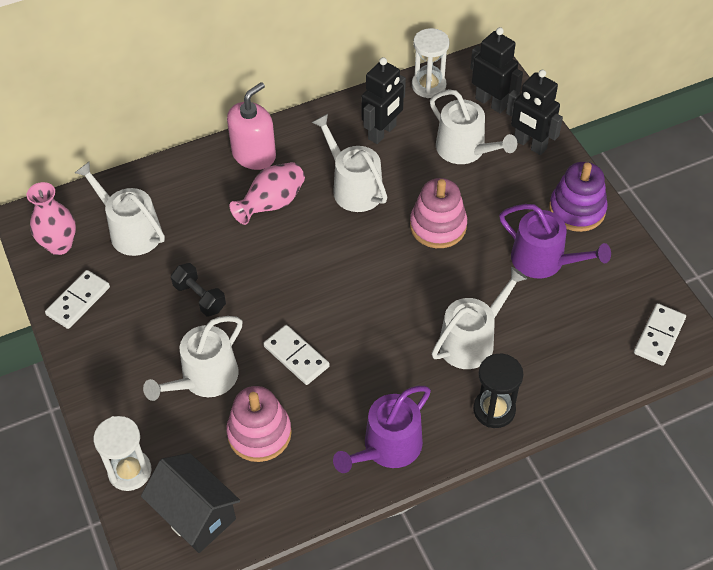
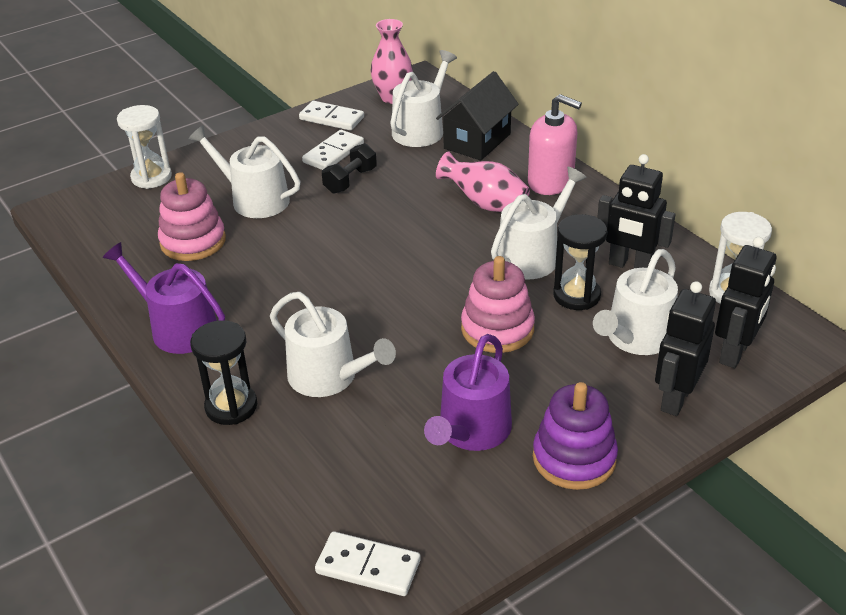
camera: 80 degrees right, 15 degrees down
(195, 514) = (105, 219): black house -> black house (477, 141)
(296, 356) = (288, 250): white domino -> white domino (333, 153)
(410, 171) = (576, 295): none -> black hourglass

